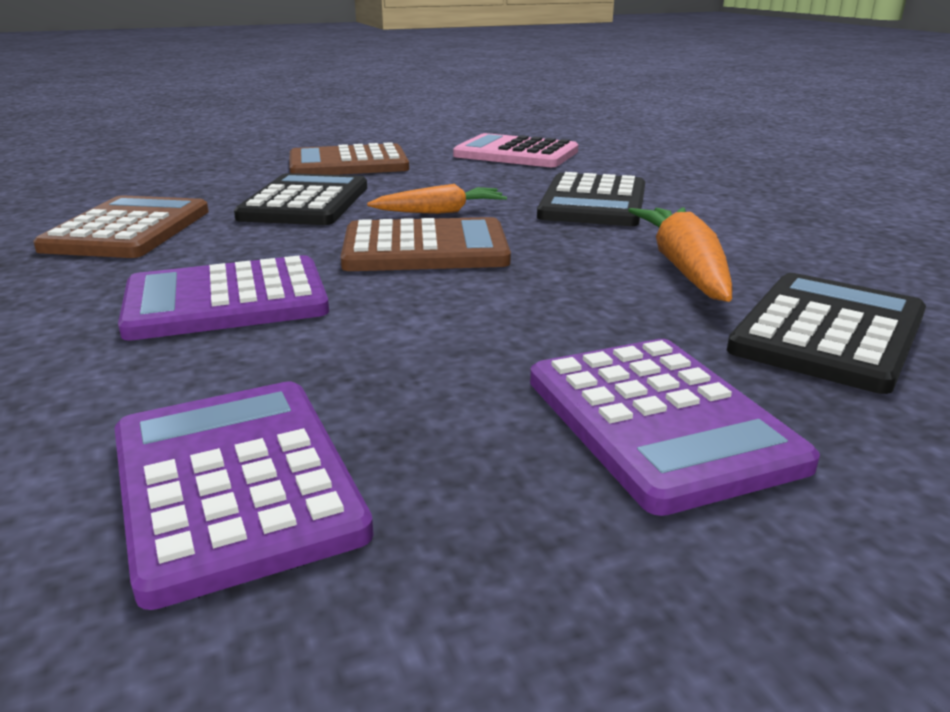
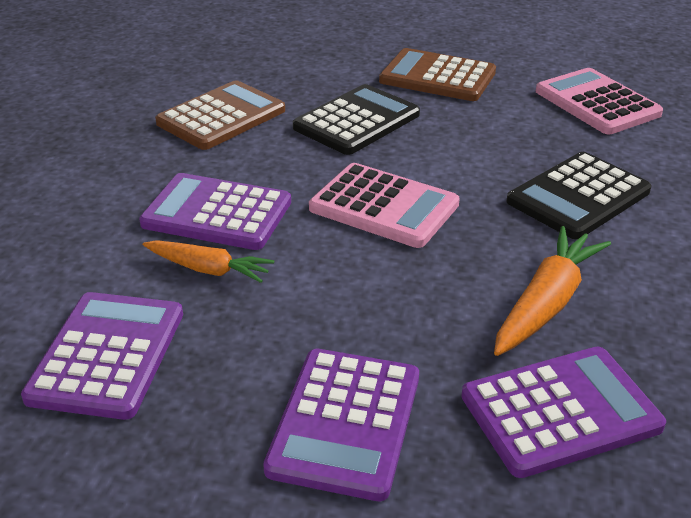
camera: 35 degrees right, 10 degrees up
(425, 248) = (384, 206): brown calculator -> pink calculator
(440, 212) = (441, 166): orange carrot -> orange carrot (208, 269)
(828, 332) = (560, 411): black calculator -> purple calculator

